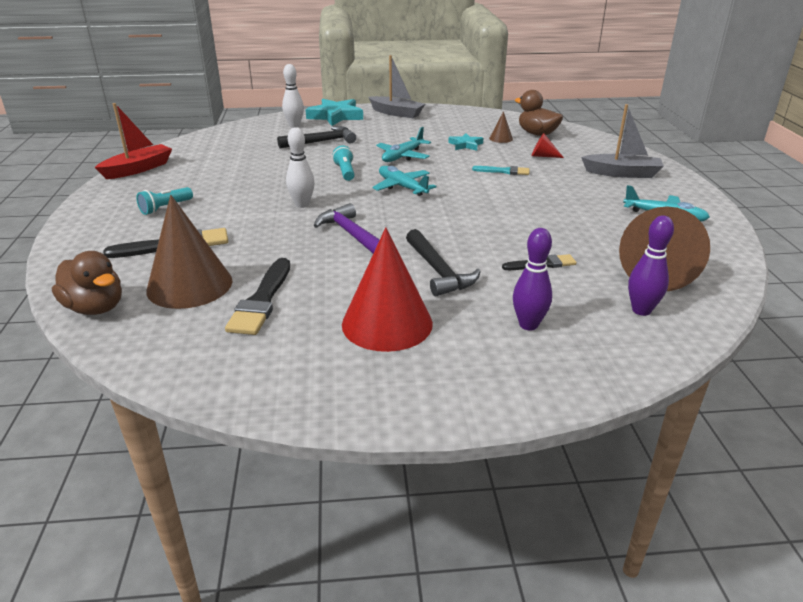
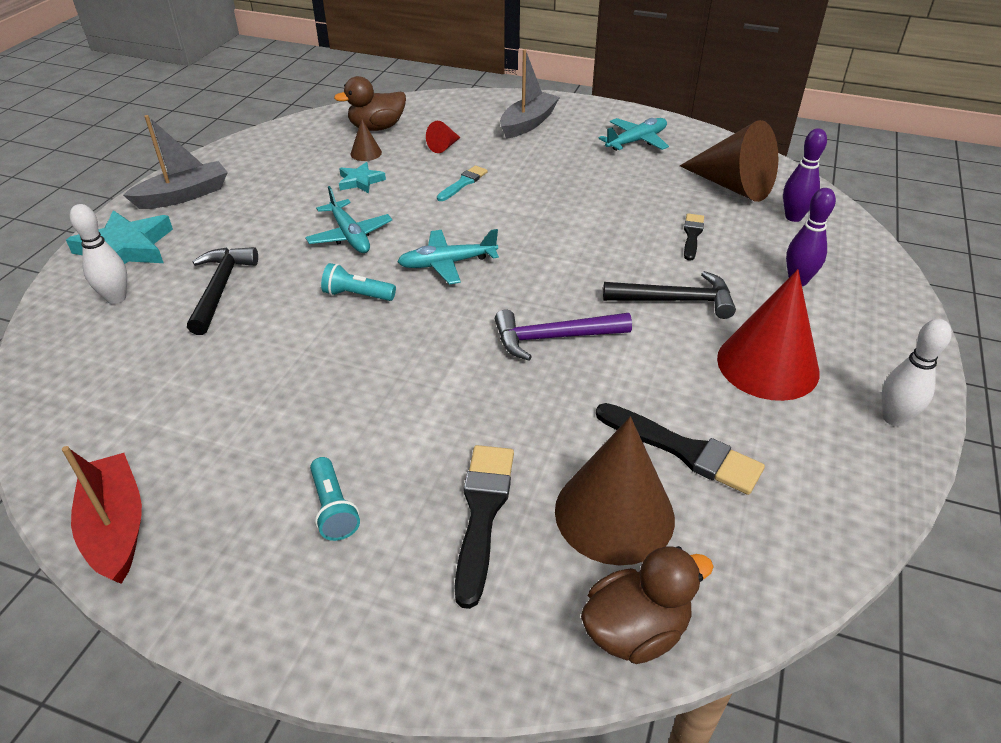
camera: 65 degrees left, 10 degrees up
(302, 204) = (435, 358): white bowling pin -> white bowling pin (894, 418)

